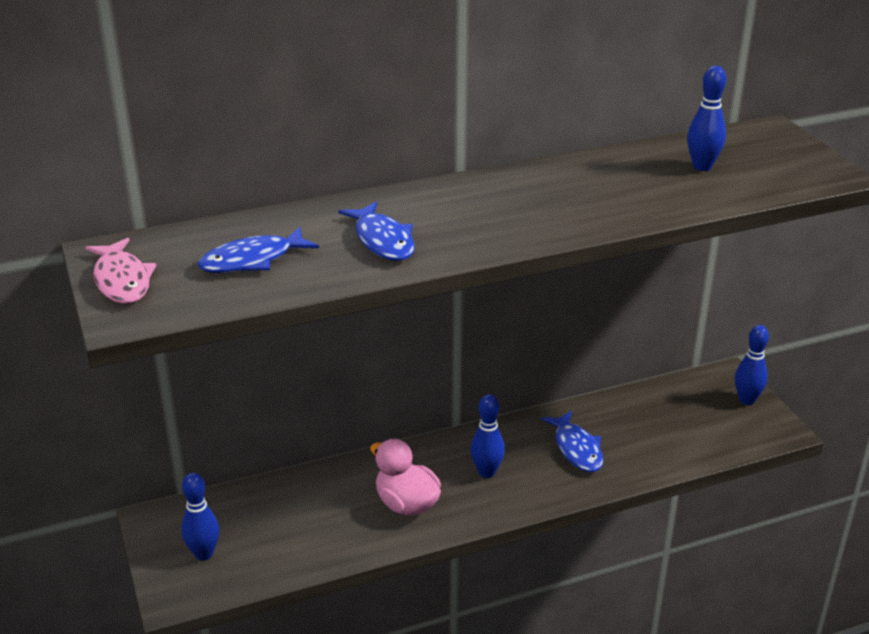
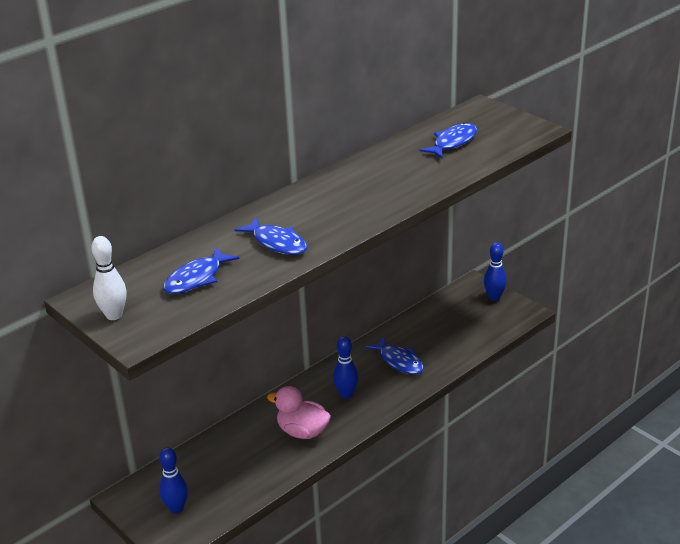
camera: 20 degrees left, 0 degrees up
(122, 280) = (114, 315): pink fish -> white bowling pin
(702, 166) = (452, 142): blue bowling pin -> blue fish

